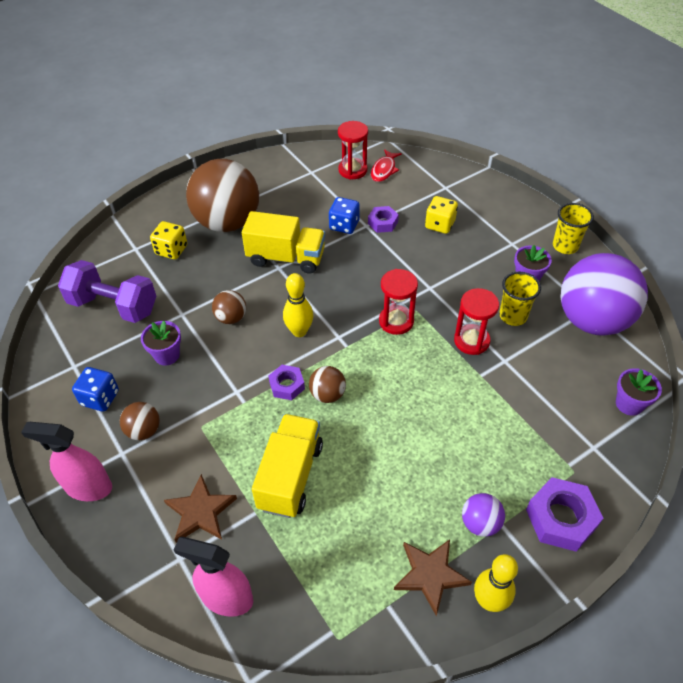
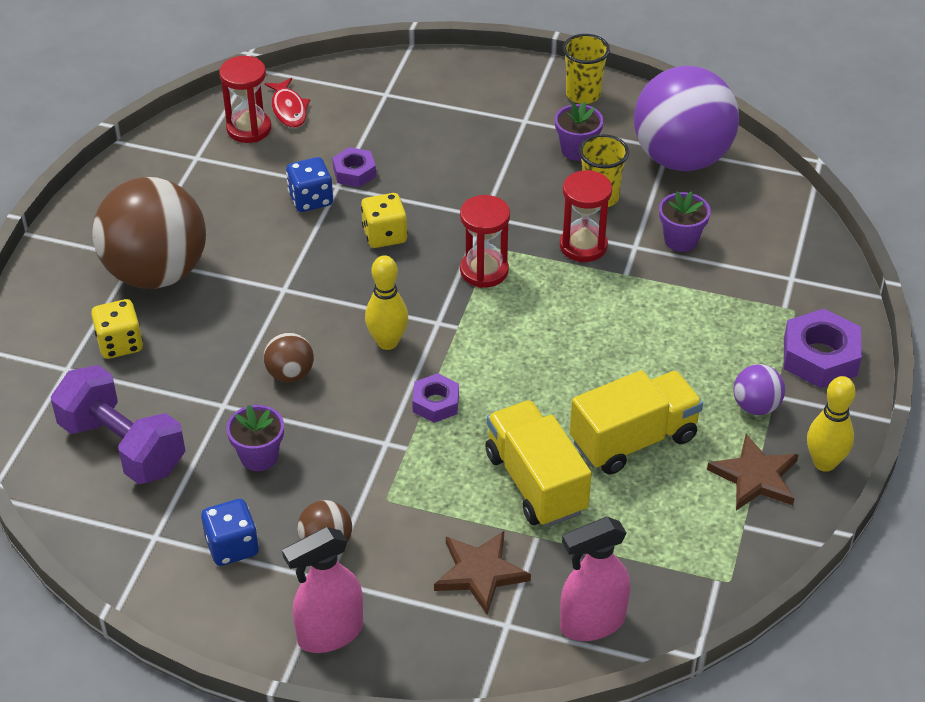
camera: 40 degrees left, 5 degrees down
(113, 306) = (122, 446): purple dumbbell -> purple dumbbell turned 60 degrees clockwise
(286, 258) = (280, 273): yellow truck -> yellow truck (633, 440)
(327, 394) = (489, 385): brown ball -> none
(440, 225) = (423, 140): yellow dice -> yellow dice (384, 235)
(629, 404) = (787, 220): purple flower pot -> purple flower pot (681, 240)

